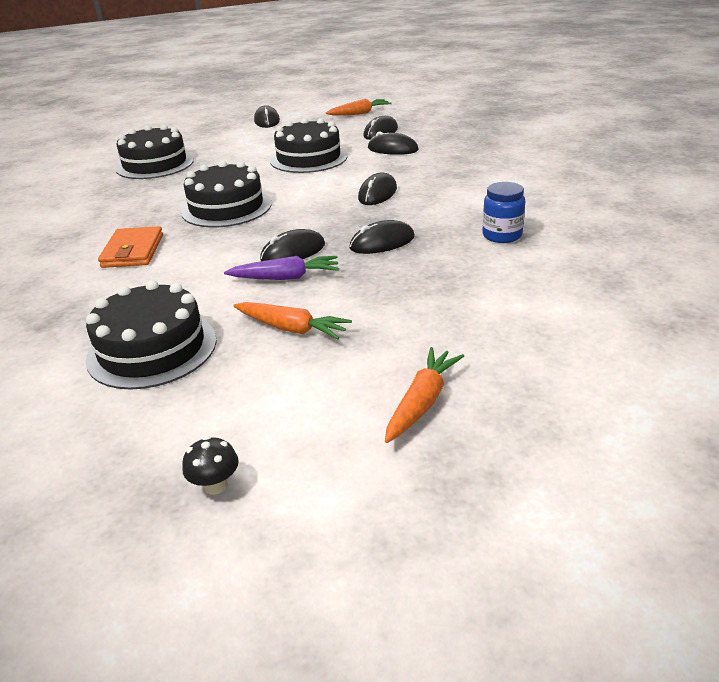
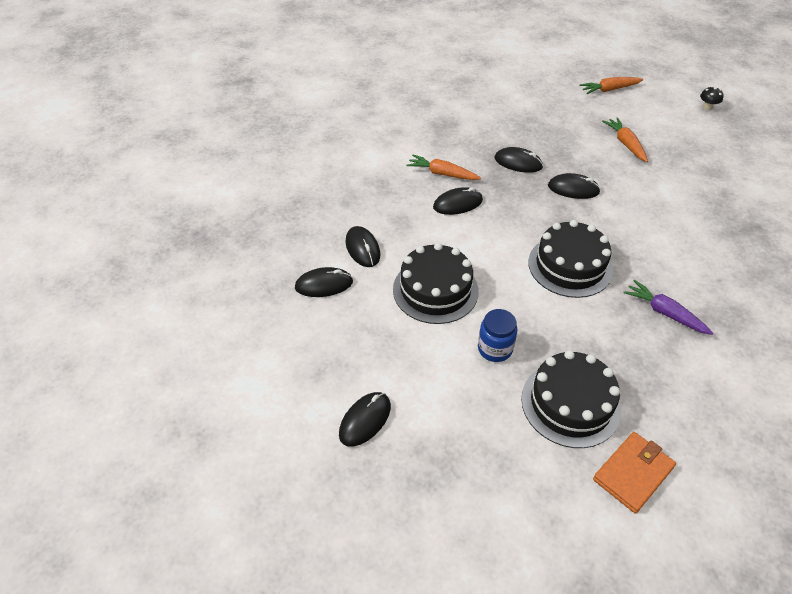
camera: 135 degrees left, 15 degrees up
(133, 251) = (671, 261): orange wallet -> orange wallet (633, 473)
(152, 349) = (700, 173): black cake -> none
(285, 277) = (597, 174): purple carrot -> purple carrot (664, 313)
(359, 113) = (273, 344): orange carrot -> orange carrot (442, 174)
(502, 235) = (456, 126): blue jar -> blue jar (495, 349)

